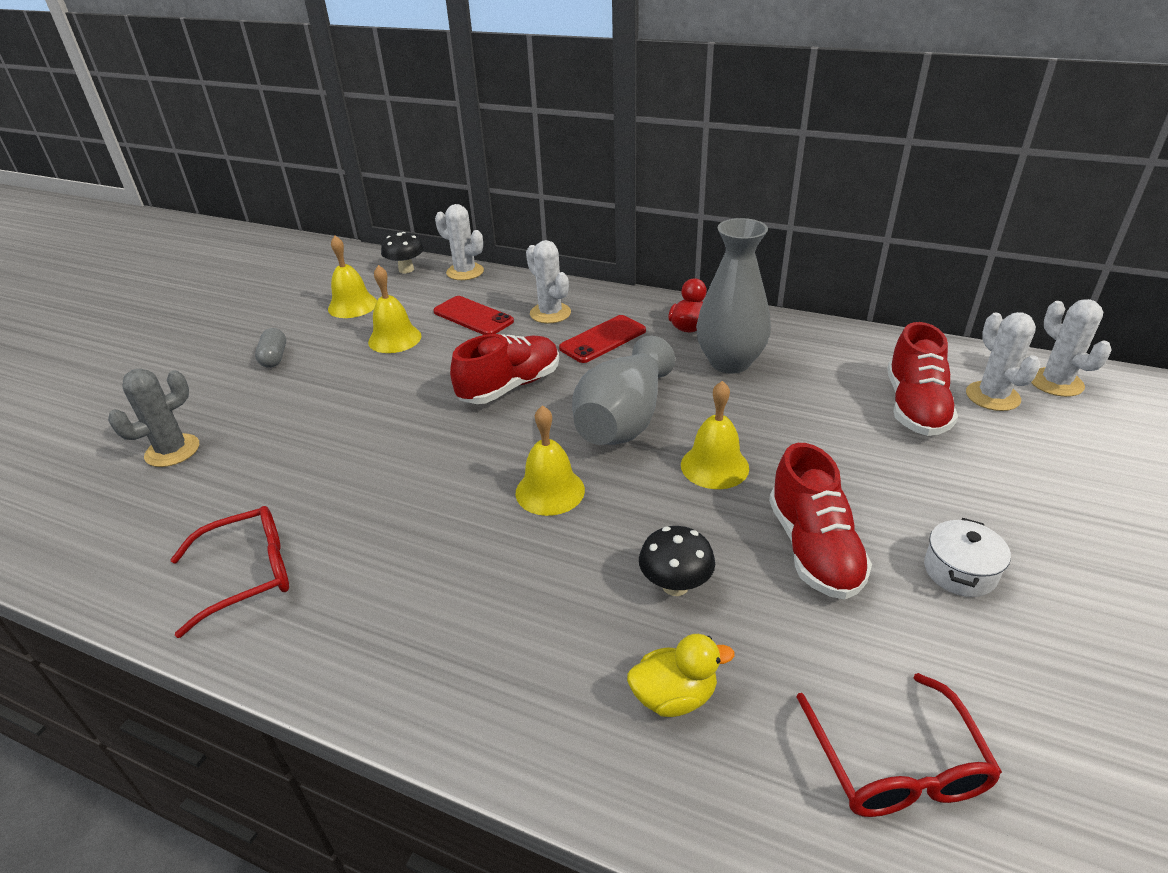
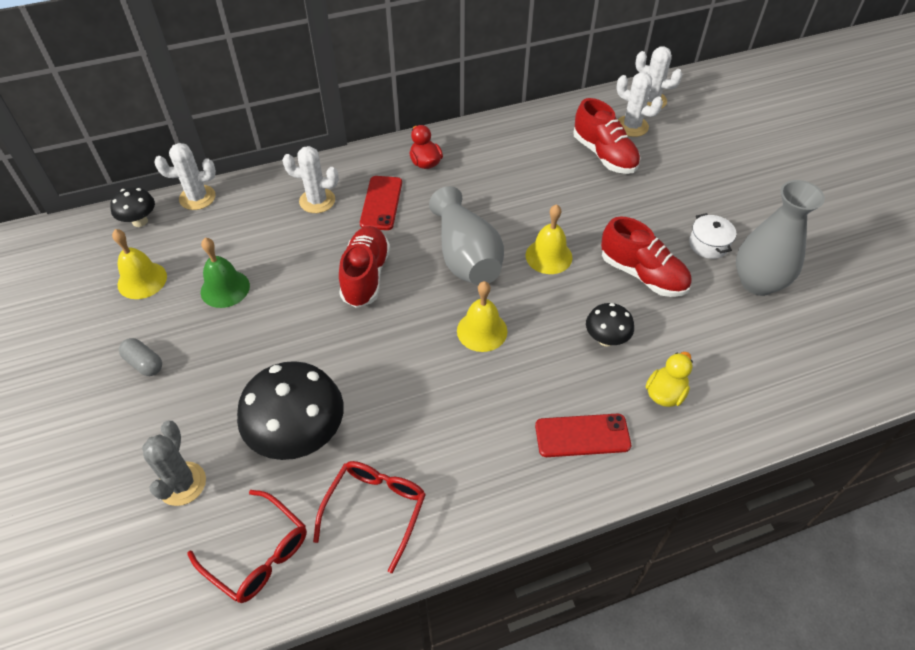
camera: 45 degrees left, 15 degrees up
(286, 473) = (299, 436): none -> black mushroom
(394, 339) = (225, 288): yellow bell -> green bell
(473, 316) = (261, 235): red phone -> red phone (582, 435)
(730, 362) = (479, 177): grey vase -> grey vase (757, 282)
(896, 764) = (767, 355): red glasses -> red glasses (258, 554)

